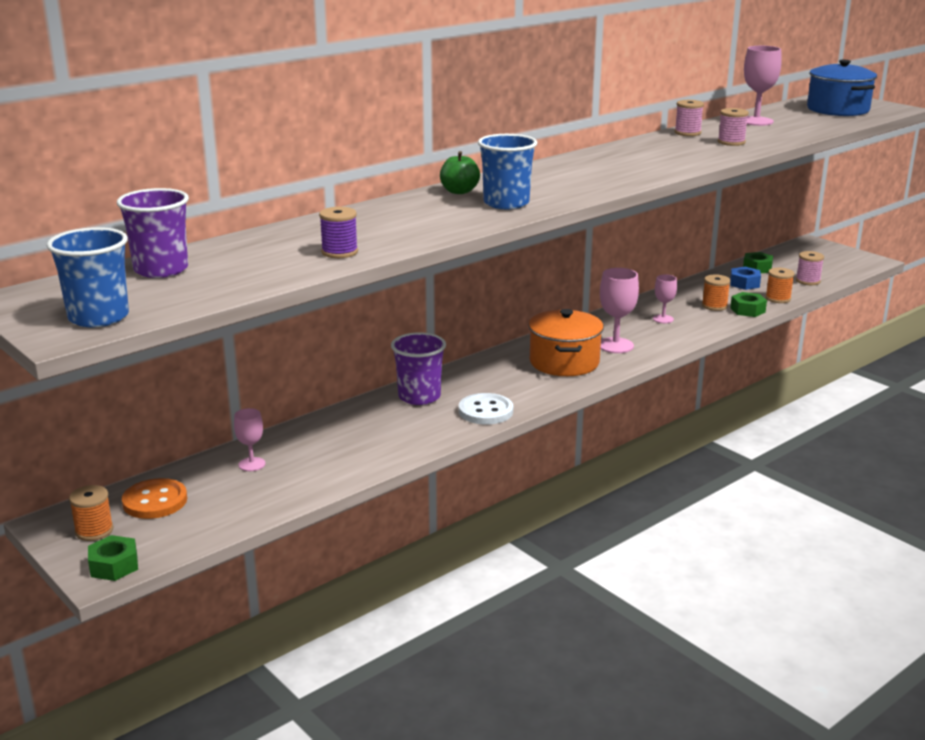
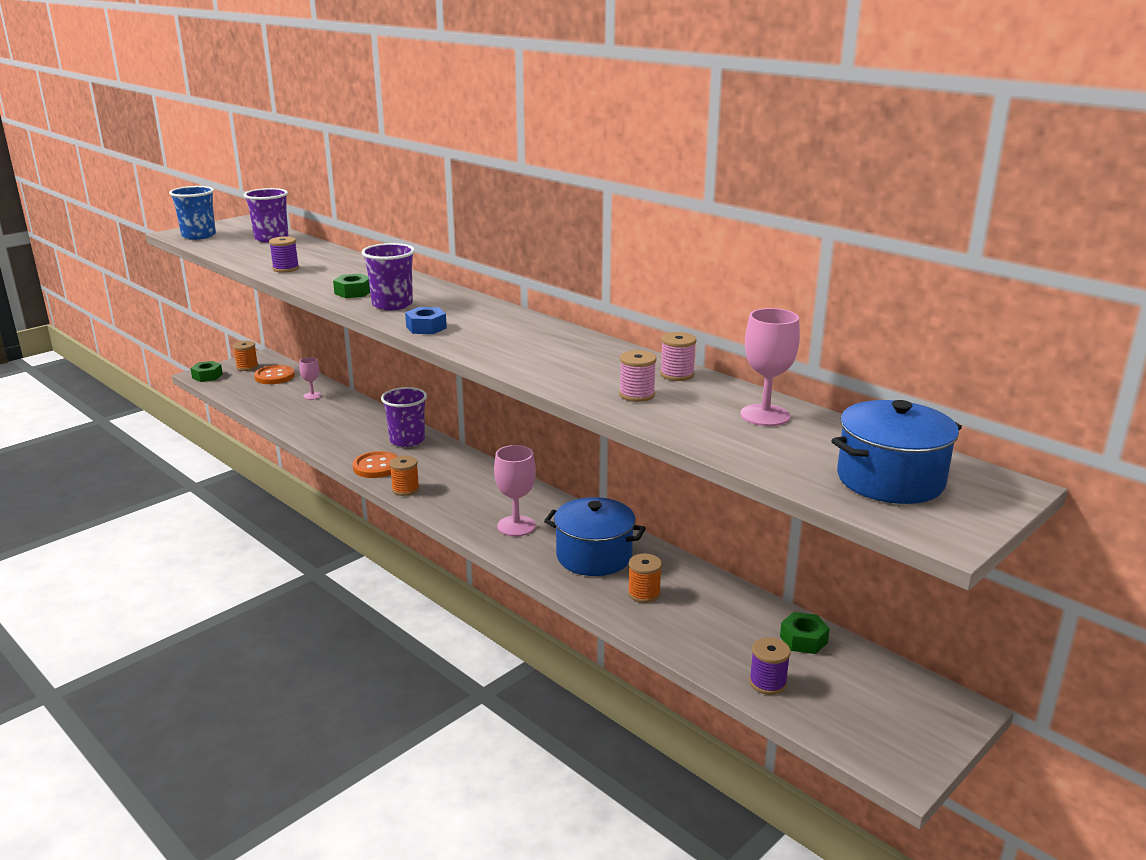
camera: 85 degrees right, 0 degrees up
(459, 191) = (430, 291): green apple -> none
(485, 411) = (376, 467): white button -> orange button
(506, 203) = (392, 305): blue cup -> purple cup
(564, 362) = (474, 499): orange pot -> none
(663, 319) = (594, 556): pink goblet -> blue pot
(744, 283) = (734, 623): blue nut -> blue nut (426, 327)
(747, 310) = (636, 618): green nut -> green nut (353, 292)
(778, 298) = (685, 647): orange spool -> orange spool (405, 489)
(808, 281) = (767, 683): pink spool -> purple spool

